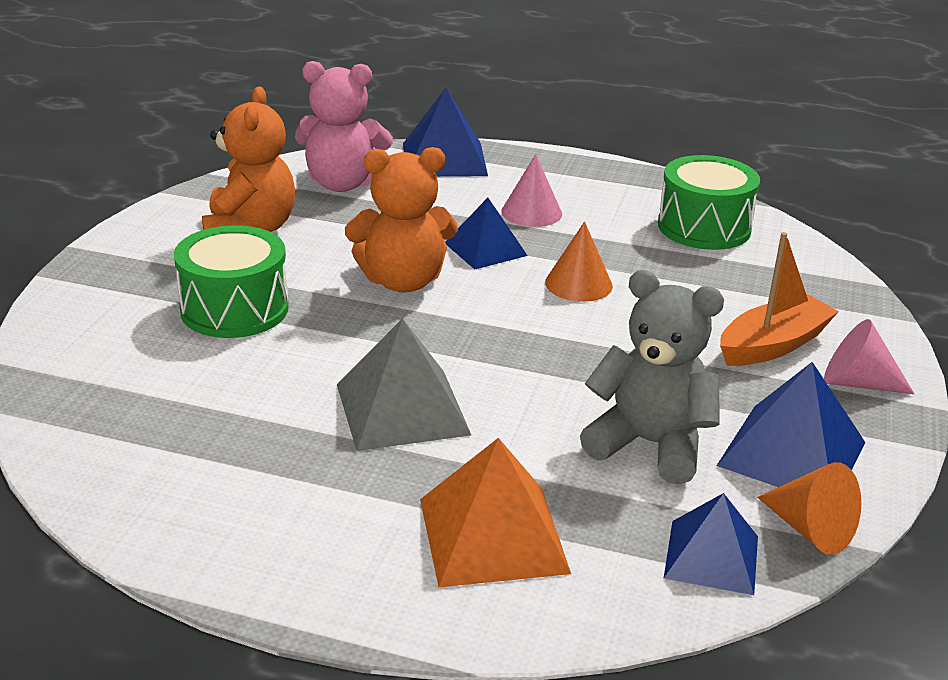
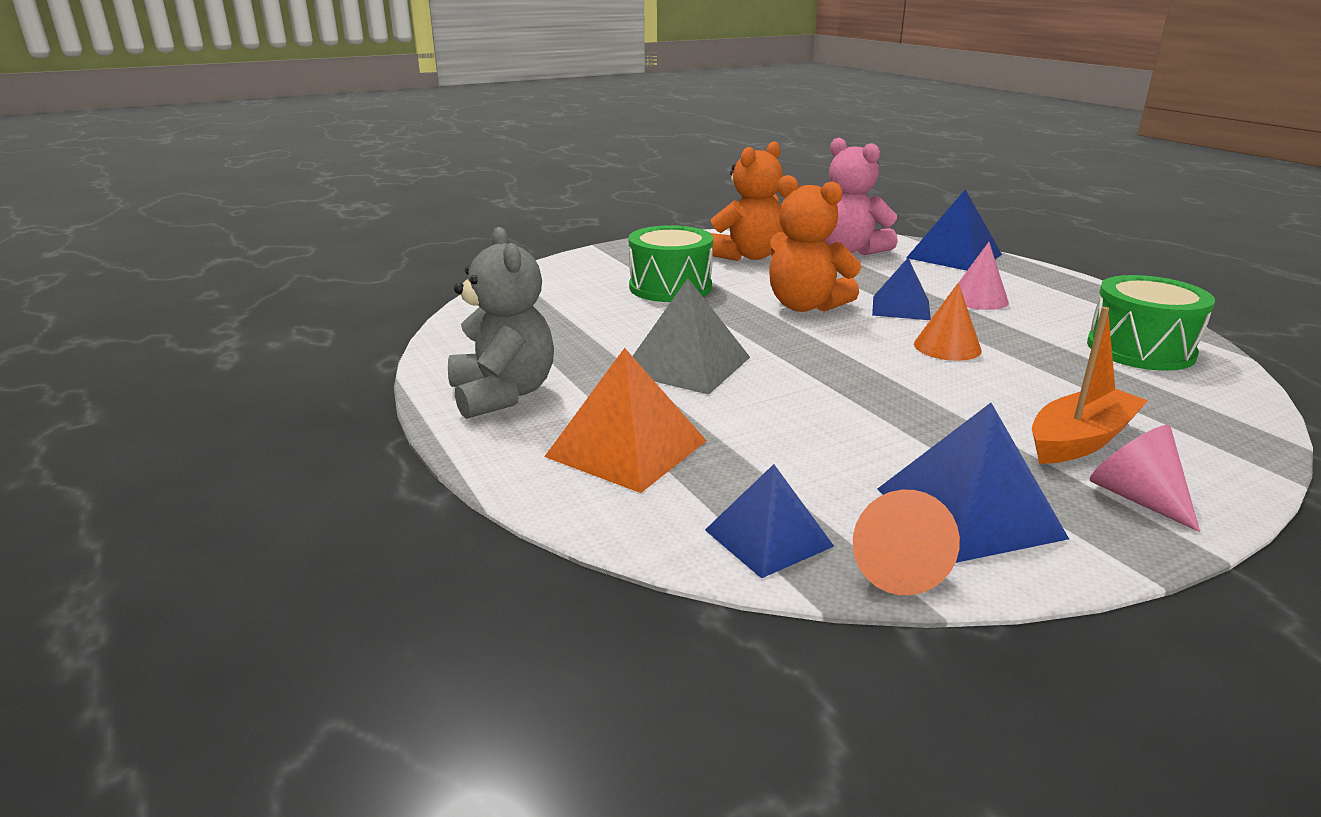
camera: 45 degrees right, 5 degrees down
(650, 444) = (839, 453): grey teddy bear -> grey teddy bear (503, 394)
(772, 345) = (1079, 440): orange boat -> orange boat turned 45 degrees counterclockwise

